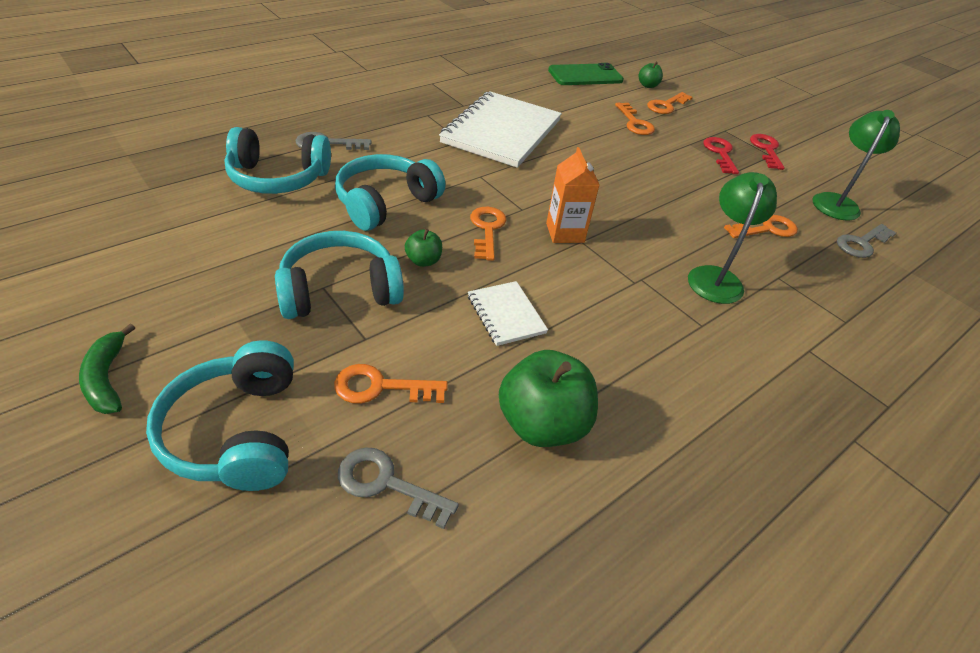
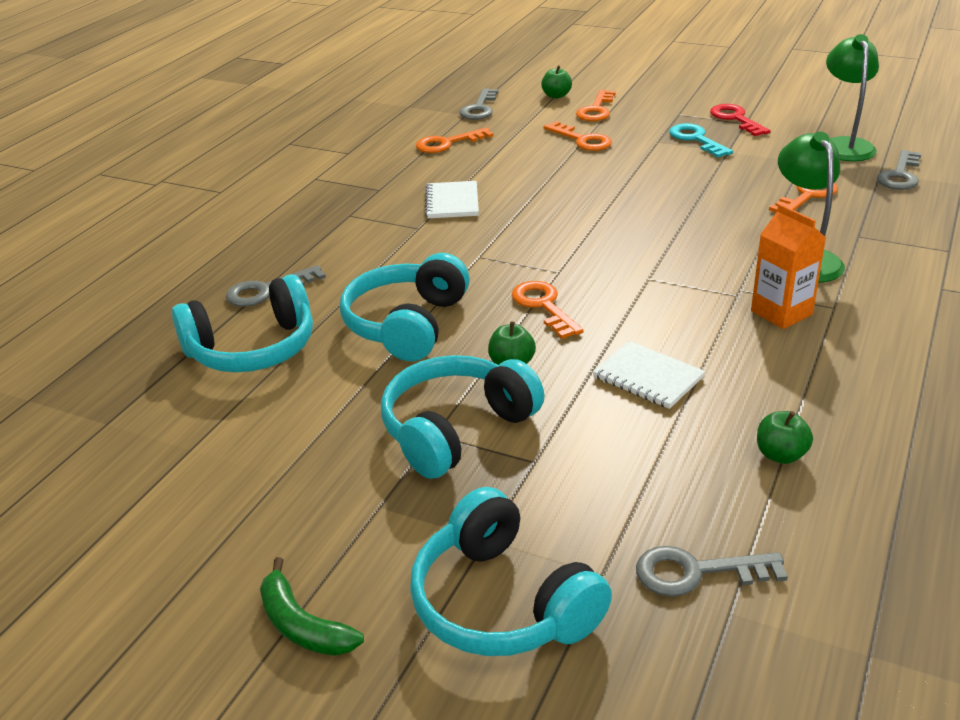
camera: 20 degrees left, 10 degrees down
(380, 387) = (599, 496): orange key -> orange key (447, 143)
(501, 132) = (452, 202): white notebook -> white notebook, size x0.46
(542, 424) = (780, 455): green apple -> green apple, size x0.49
(565, 233) = (624, 277): orange carton -> orange carton (781, 312)
(585, 75) = (479, 108): green phone -> grey key
(720, 153) = (696, 139): red key -> turquoise key

